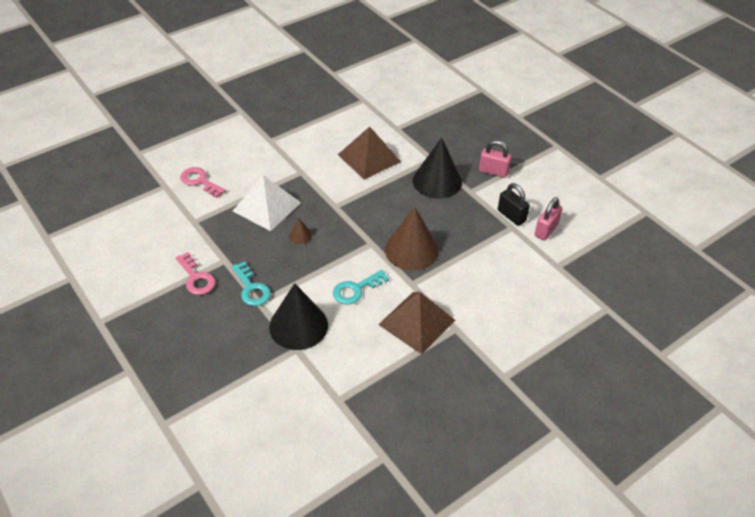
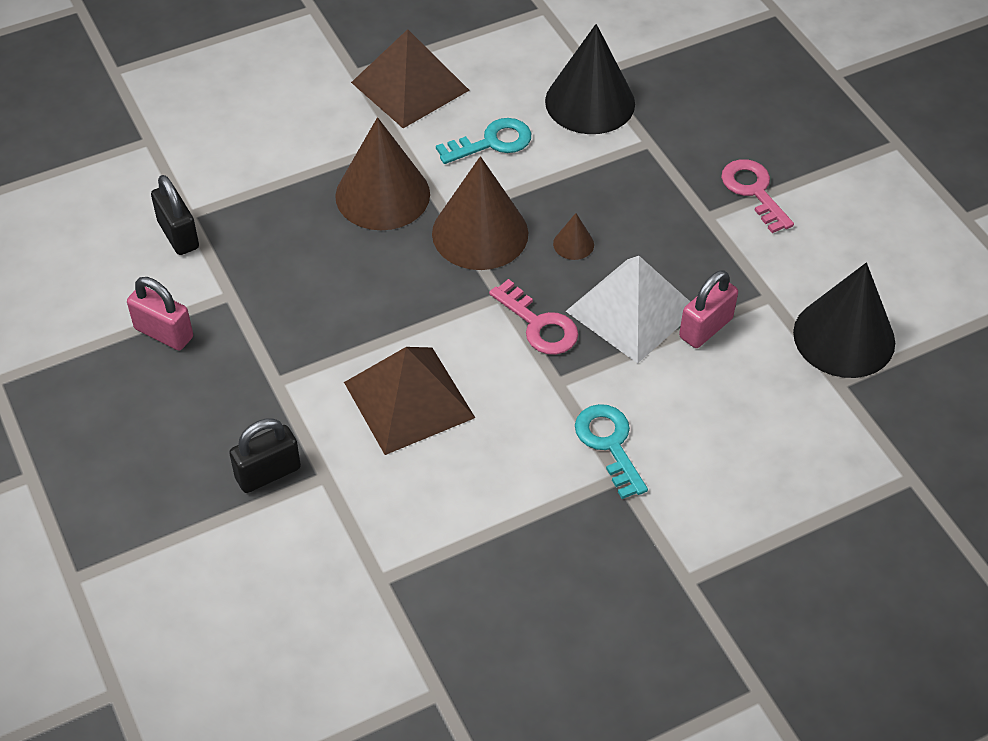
camera: 170 degrees left, 5 degrees up
(200, 181) = (768, 385): pink key -> pink key (539, 325)
(251, 288) = (661, 164): turquoise key -> turquoise key (609, 444)
(352, 235) = (480, 233): none -> brown cone
(421, 126) = (268, 473): none -> black padlock
(437, 181) = (286, 325): black cone -> black cone (844, 337)
(546, 230) = (132, 201): pink padlock -> pink padlock (705, 328)

